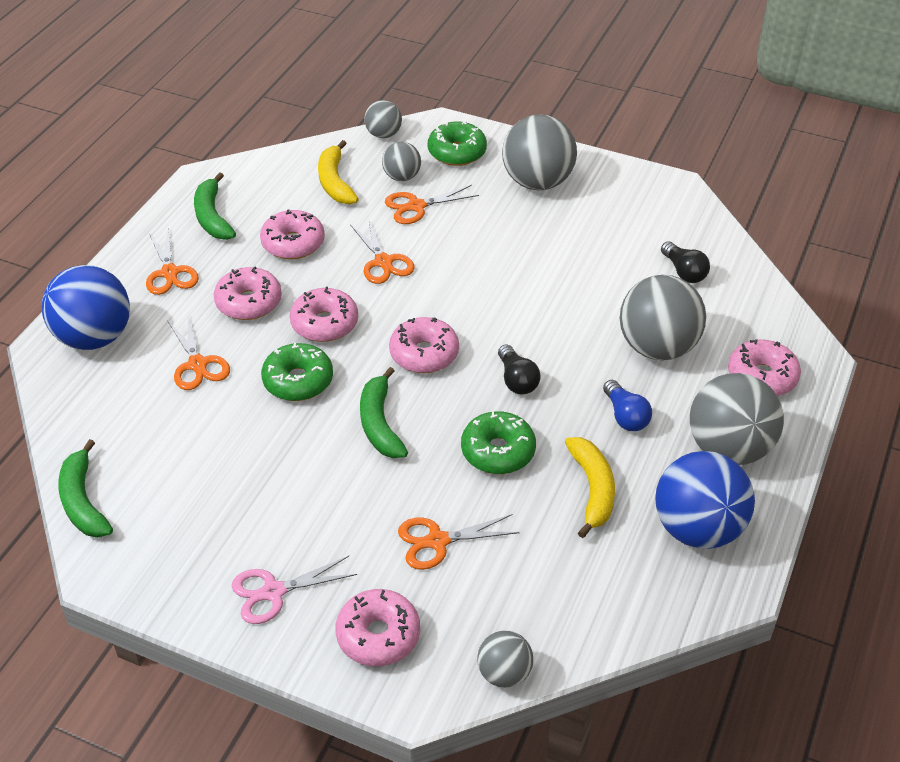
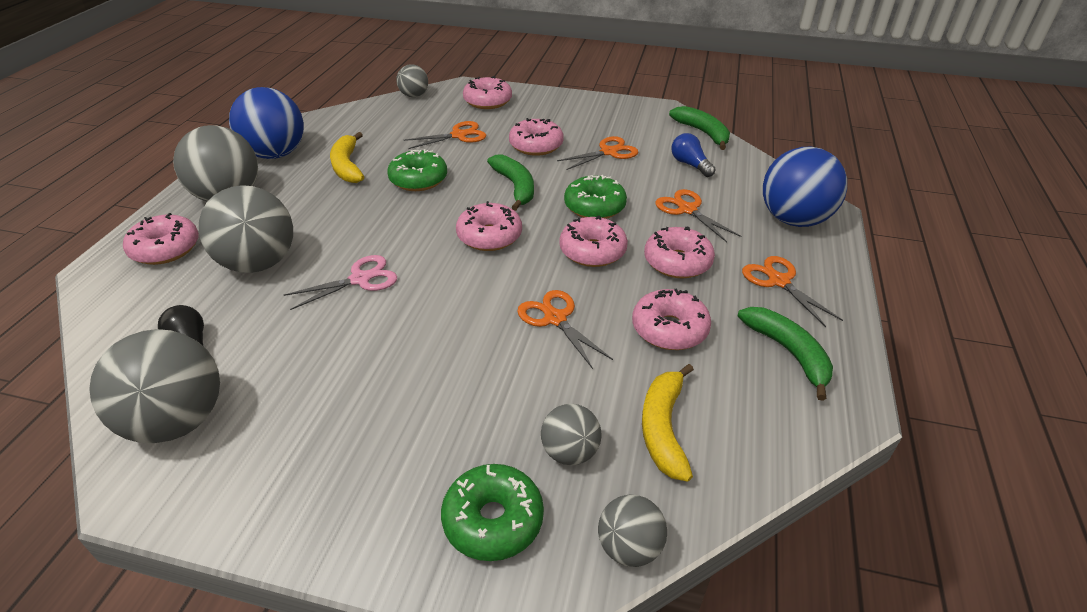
camera: 170 degrees right, 5 degrees down
(273, 592) = (555, 110): pink scissors -> pink scissors (360, 279)
(332, 502) = (536, 145): none -> pink donut
(335, 182) = (663, 428): yellow banana -> yellow banana turned 150 degrees counterclockwise
(416, 206) = (535, 401): orange scissors -> orange scissors (609, 152)
(517, 380) = (402, 225): black light bulb -> none
(537, 182) = (360, 470): grey ball -> grey ball (177, 421)
(625, 416) = (308, 209): blue light bulb -> blue light bulb (690, 164)

